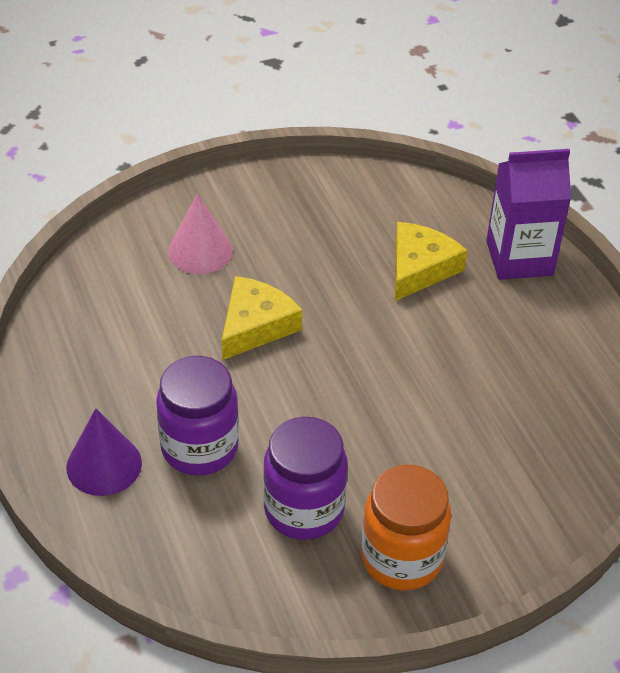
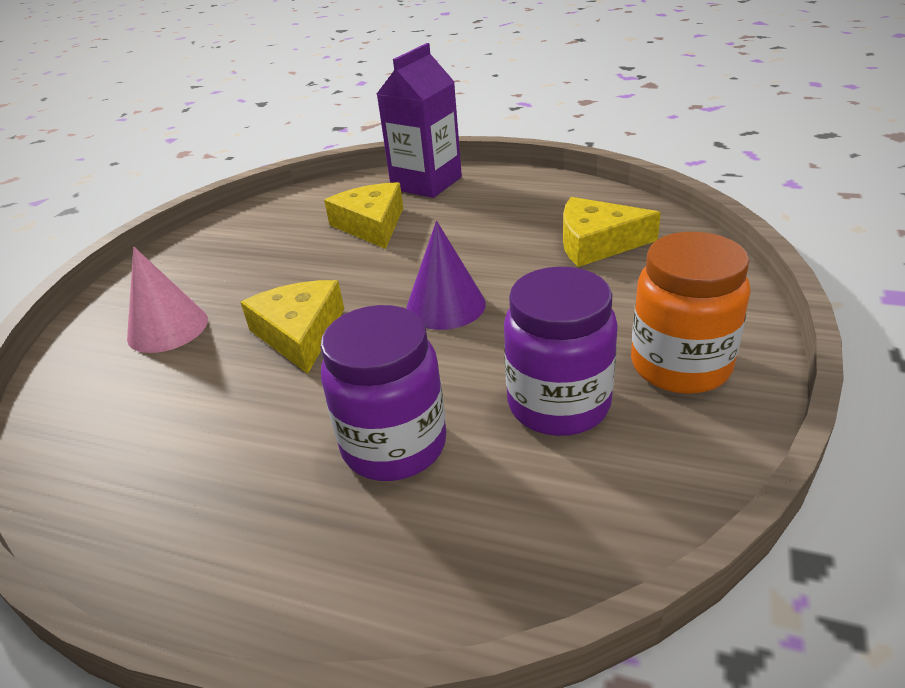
camera: 45 degrees left, 10 degrees down
(104, 465) = (319, 548): purple cone -> purple cone (445, 306)
(525, 431) = (597, 243): none -> yellow cheese

